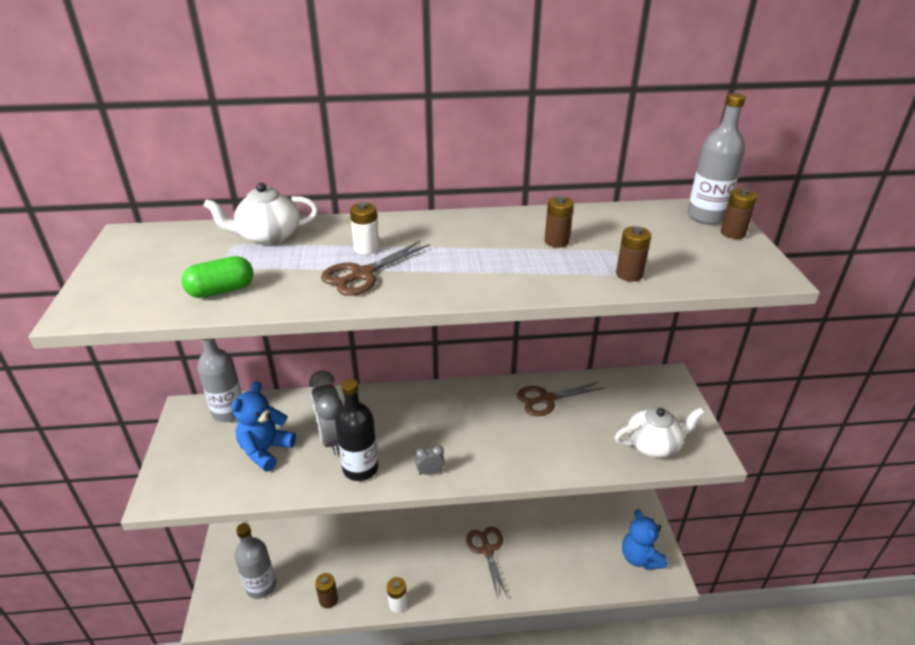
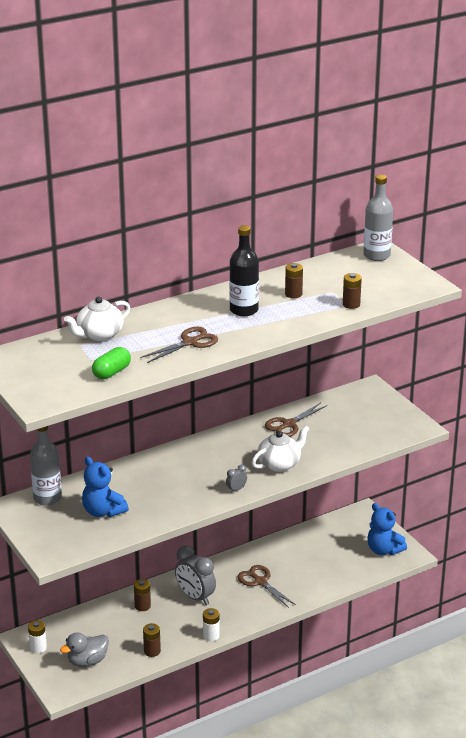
camera: 25 degrees left, 5 degrees down
(261, 586) = (87, 661): grey bottle -> grey duck
(266, 450) = (103, 511): blue teddy bear -> blue teddy bear turned 45 degrees counterclockwise
(332, 439) = (147, 491): grey clock -> grey clock (195, 597)
(360, 468) = (184, 501): black bottle -> black bottle (244, 310)
(362, 274) = (190, 342): brown scissors -> brown scissors turned 150 degrees counterclockwise
(366, 248) = (175, 326): white battery -> white battery (38, 648)
(653, 444) = (380, 432): white teapot -> white teapot (279, 464)
(733, 233) = (398, 263): brown battery -> brown battery (142, 606)

